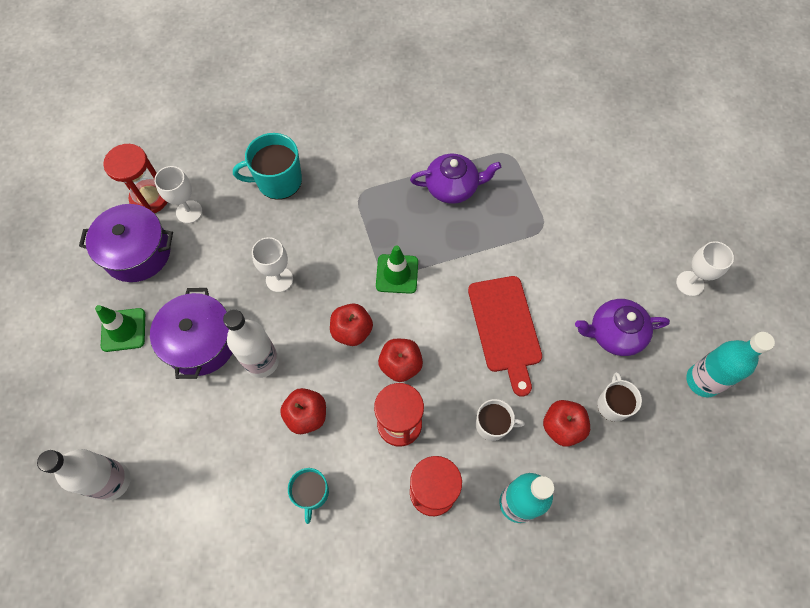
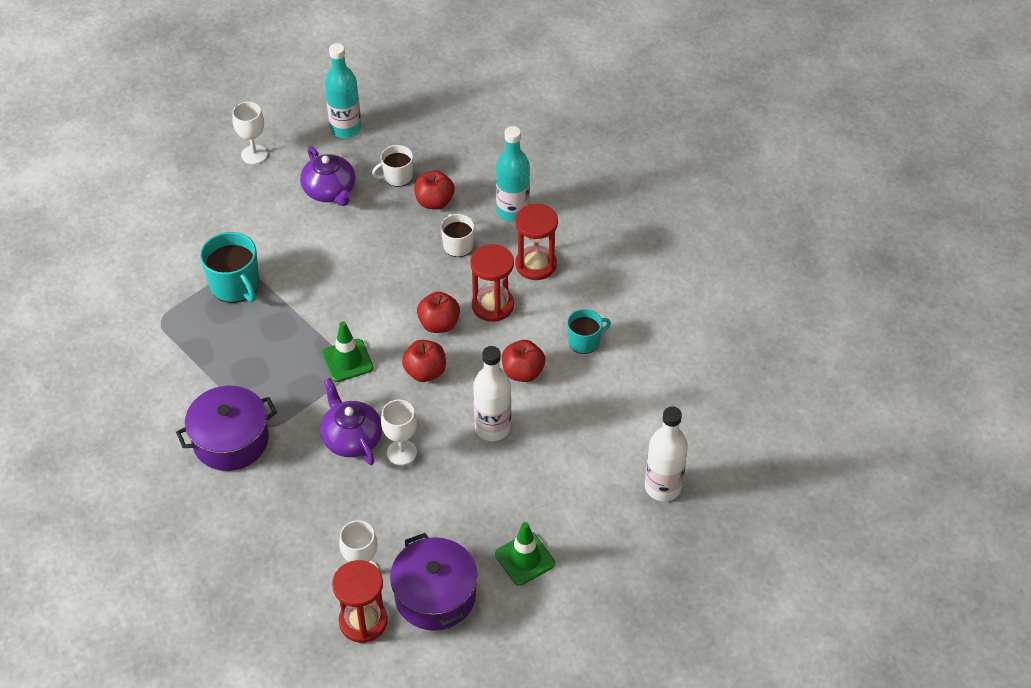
camera: 115 degrees left, 15 degrees down
(201, 342) = (501, 486): purple pot -> purple pot (231, 440)
(278, 181) = (284, 507): turquoise mug -> turquoise mug (235, 285)
(452, 187) = (224, 352): purple teapot -> purple teapot (352, 438)
(505, 328) = (363, 264): red cutting board -> none

